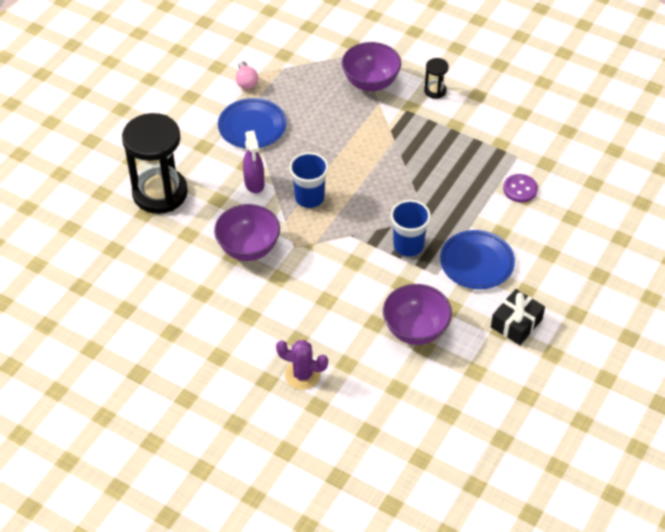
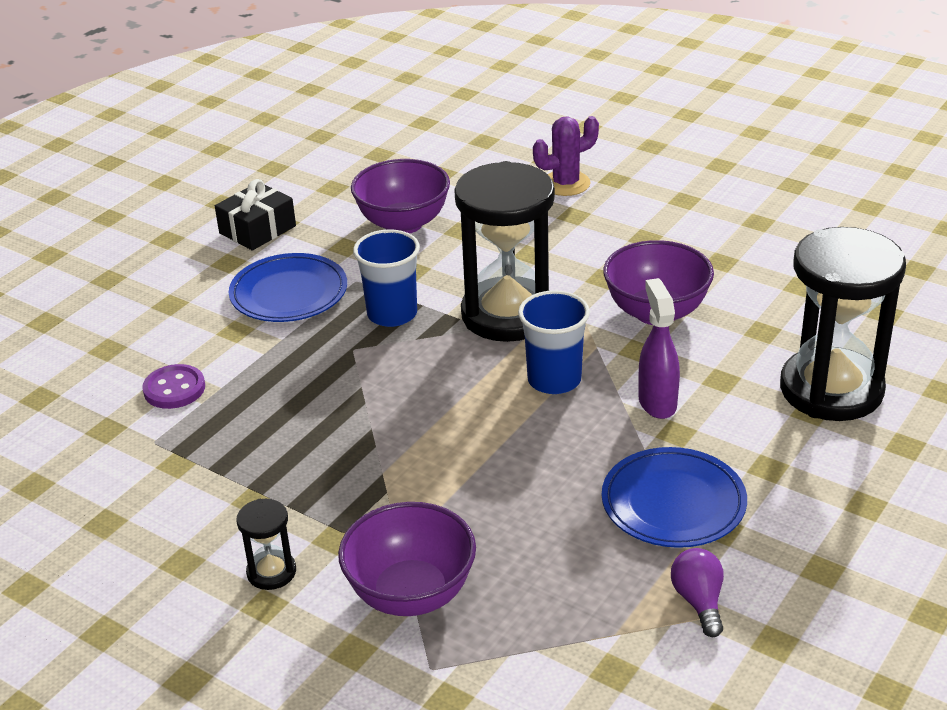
camera: 175 degrees left, 15 degrees down
(246, 82) = (699, 601): pink light bulb -> purple light bulb
(302, 375) = (566, 184): purple cactus -> purple cactus turned 45 degrees counterclockwise
(338, 246) = (508, 314): none -> black hourglass

